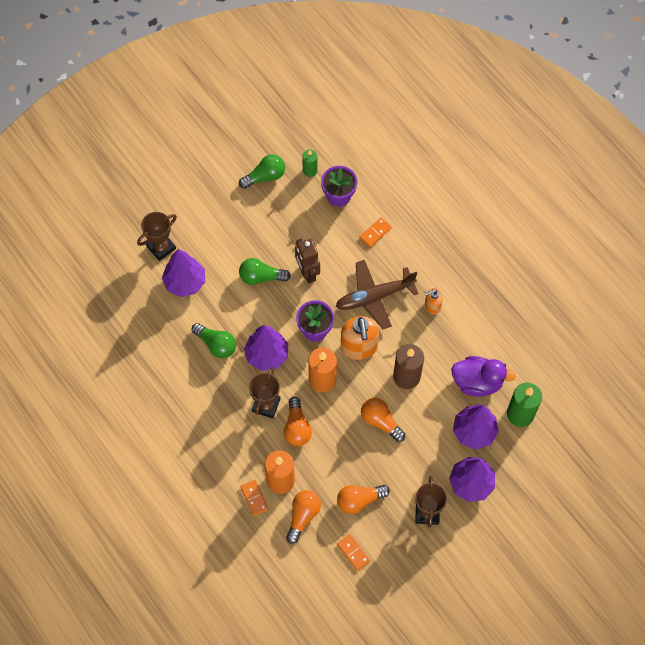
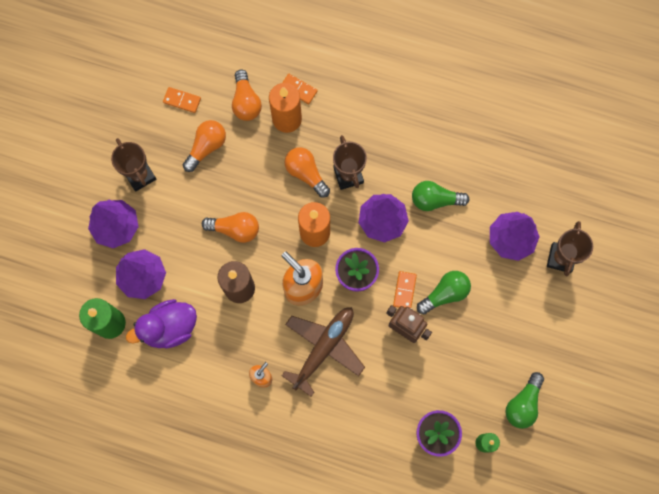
camera: 145 degrees right, 10 degrees up
(375, 233) = (370, 418): orange domino -> orange domino (404, 290)

